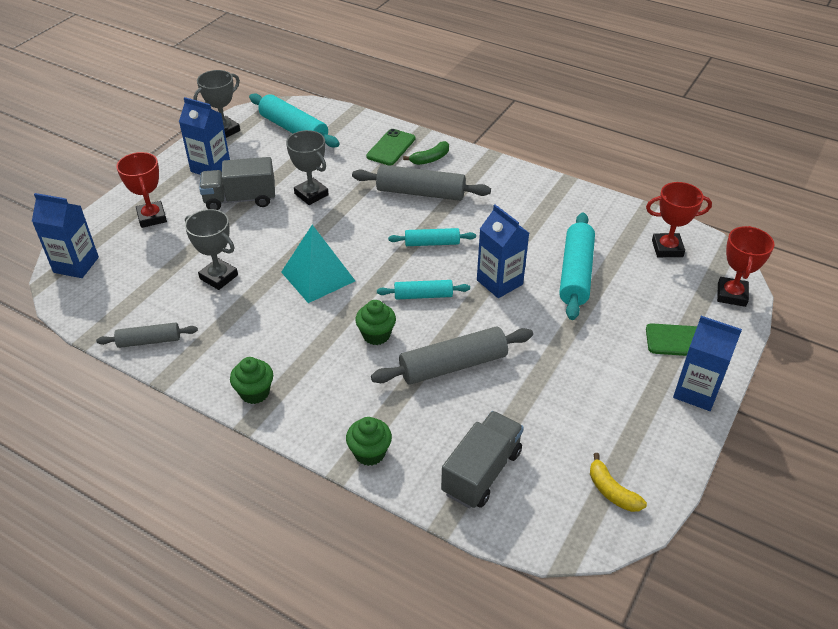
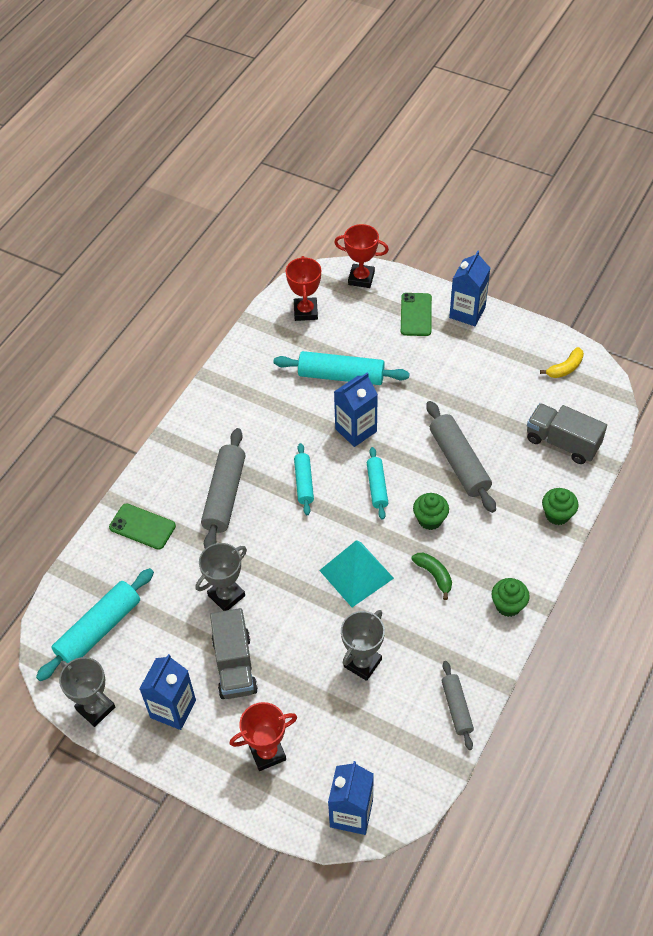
camera: 90 degrees left, 10 degrees up
(430, 159) = (165, 489): green banana -> green banana (434, 575)

